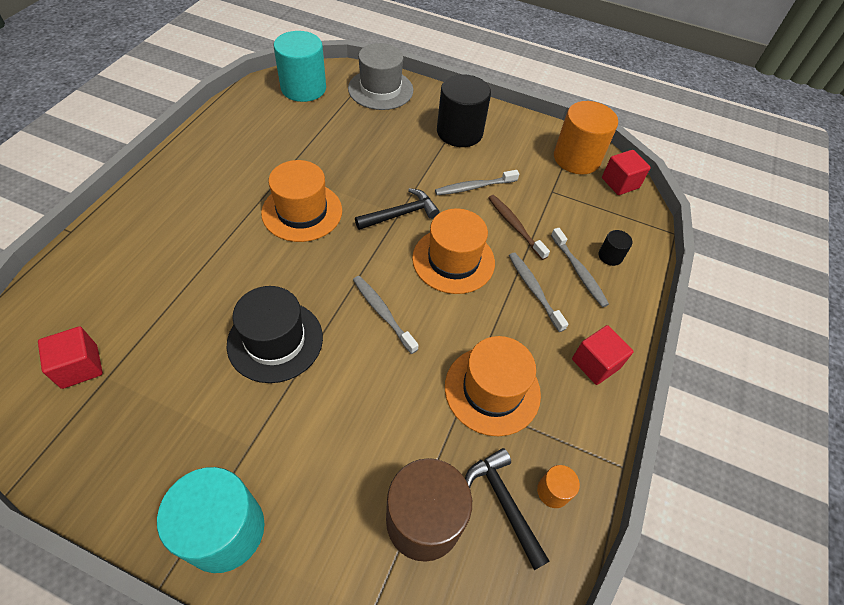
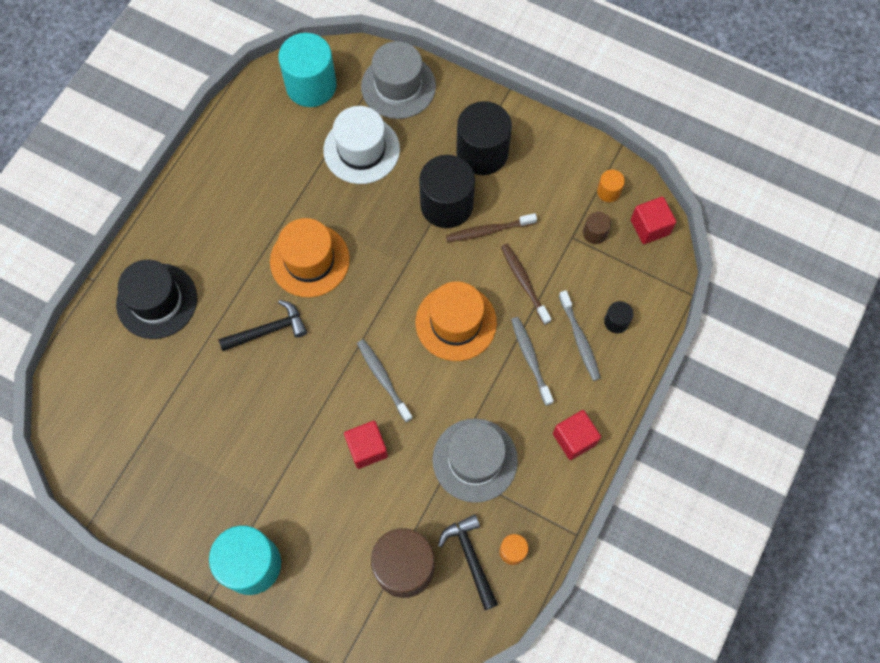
camera: 10 degrees right, 15 degrees up
(80, 366) = (124, 422): red cube -> red cube (367, 448)
(275, 340) = (286, 404): black hat -> black hat (157, 301)
(350, 130) = (361, 150): none -> white hat
(400, 214) = (408, 265): black hammer -> black hammer (268, 330)
(432, 168) = (446, 205): none -> black cylinder
(474, 187) = (488, 231): grey toothbrush -> brown toothbrush
(492, 390) = (475, 460): orange hat -> grey hat
(572, 188) = (594, 233): none -> brown cylinder
(576, 158) = (608, 191): orange cylinder -> orange cylinder, size x0.45

